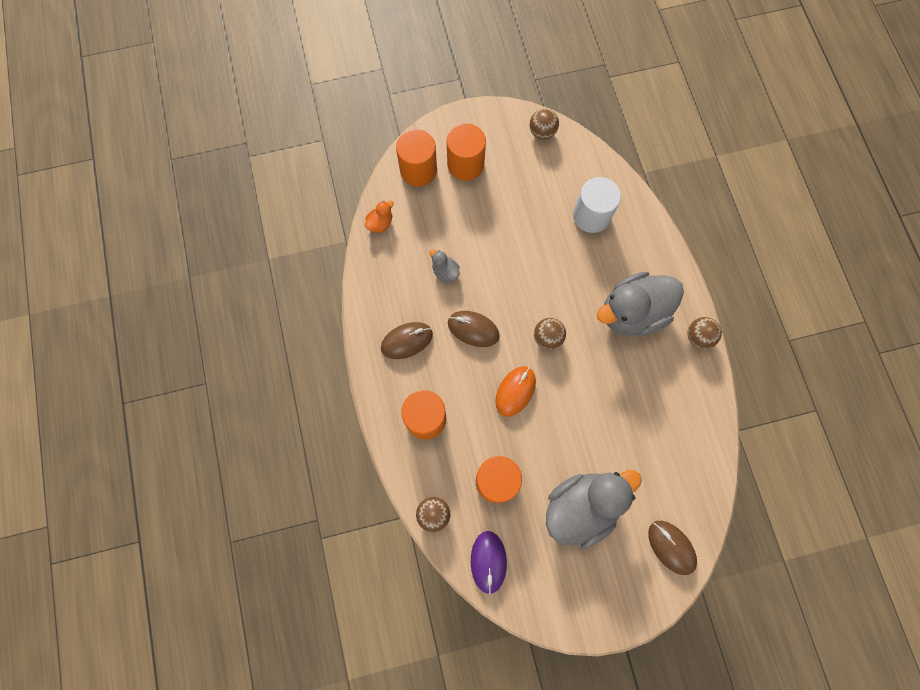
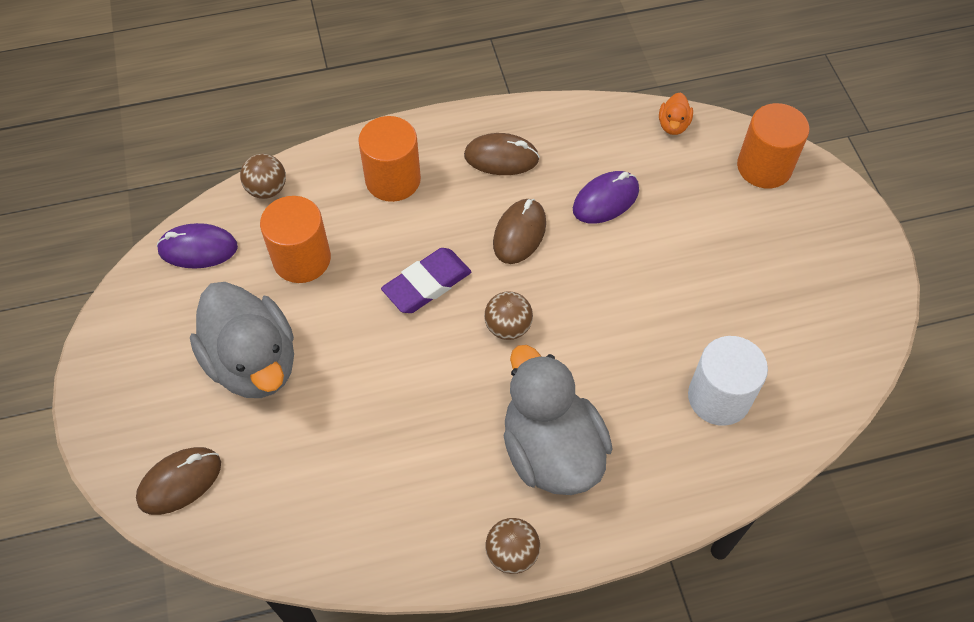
camera: 90 degrees right, 15 degrees down
(380, 223) = (673, 125): orange duck -> orange duck turned 60 degrees clockwise
(407, 341) = (501, 158): brown mouse -> brown mouse turned 60 degrees counterclockwise
(445, 272) = (605, 200): grey duck -> purple mouse
(465, 164) = (783, 225): orange cylinder -> none
(515, 391) = (427, 284): orange mouse -> purple eraser
(542, 132) = (861, 330): brown ball -> none

